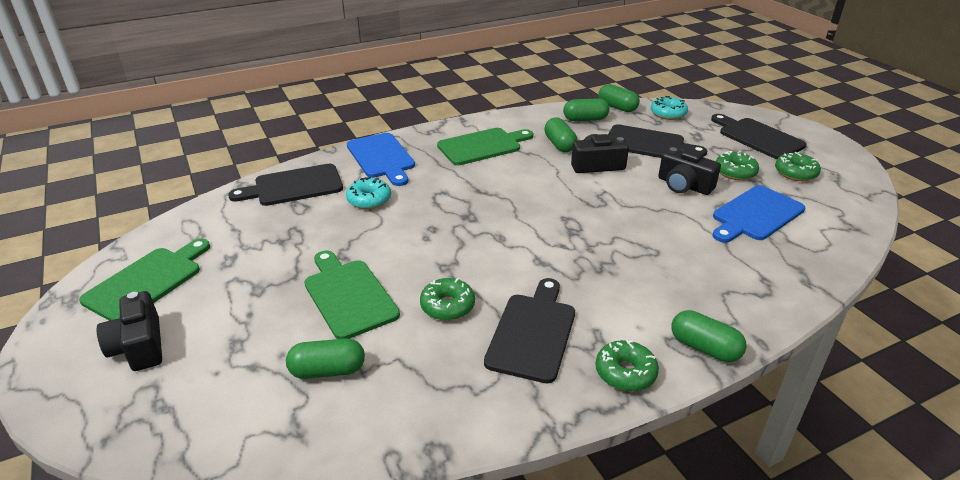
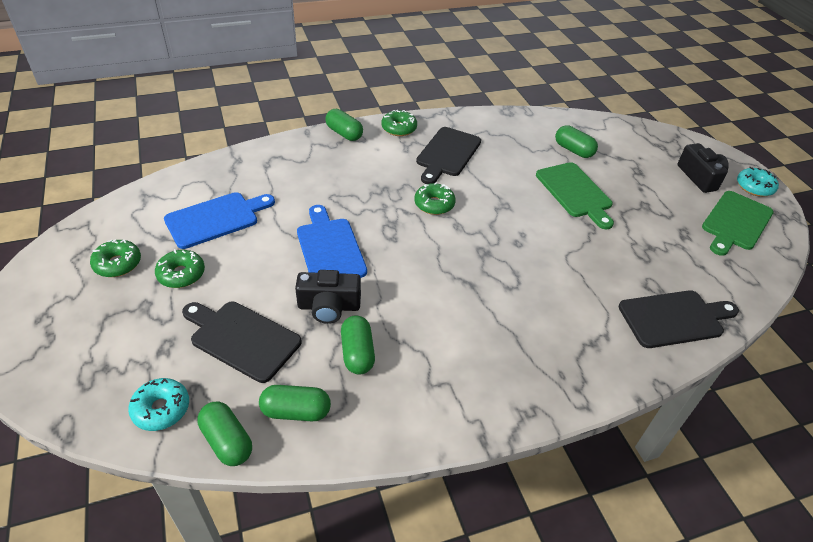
camera: 175 degrees left, 10 degrees up
(328, 371) = (573, 150): green capsule -> green capsule turned 45 degrees clockwise
(369, 200) = (585, 286): turquoise donut -> turquoise donut (754, 187)
(381, 157) = (588, 357): blue cutting board -> blue cutting board (330, 248)
(447, 306) = (503, 176): green donut -> green donut (434, 204)
(482, 146) = (459, 364): green cutting board -> none
(684, 185) = (253, 263): black camera -> none
(758, 137) = (89, 332): black cutting board -> none

